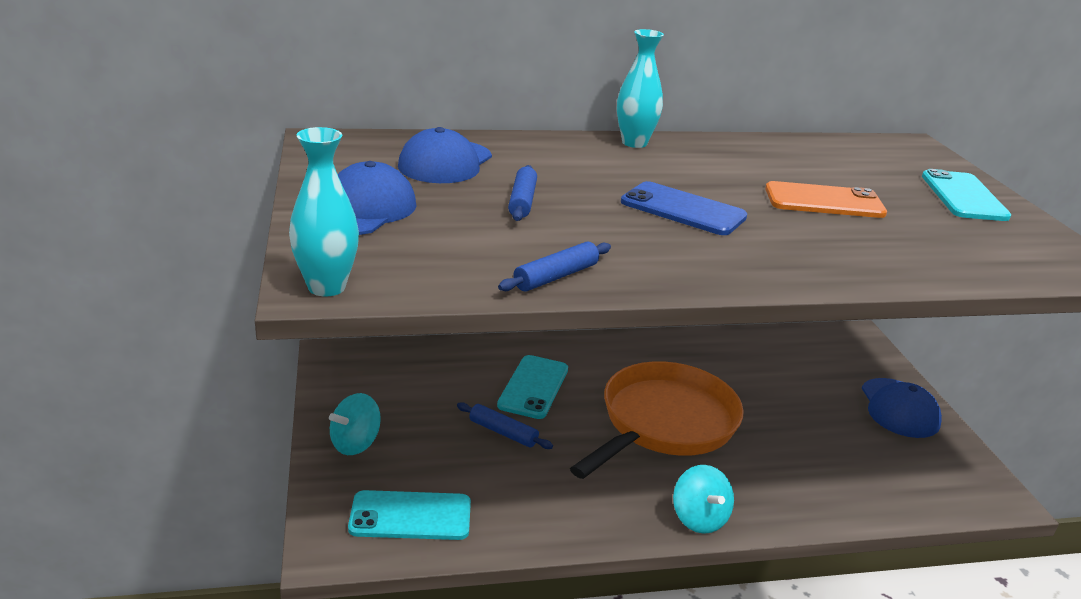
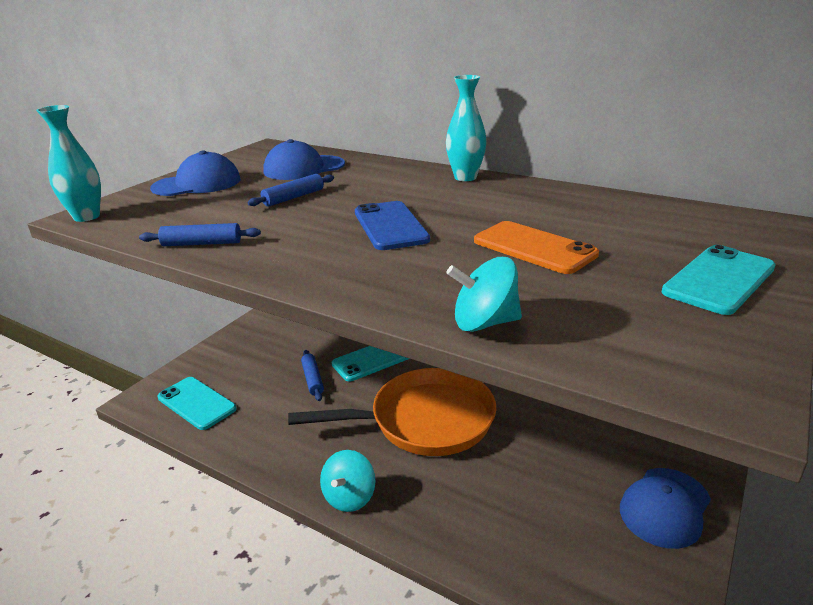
camera: 45 degrees right, 0 degrees up
(355, 443) = (230, 351): turquoise spinning top -> turquoise spinning top (484, 323)

